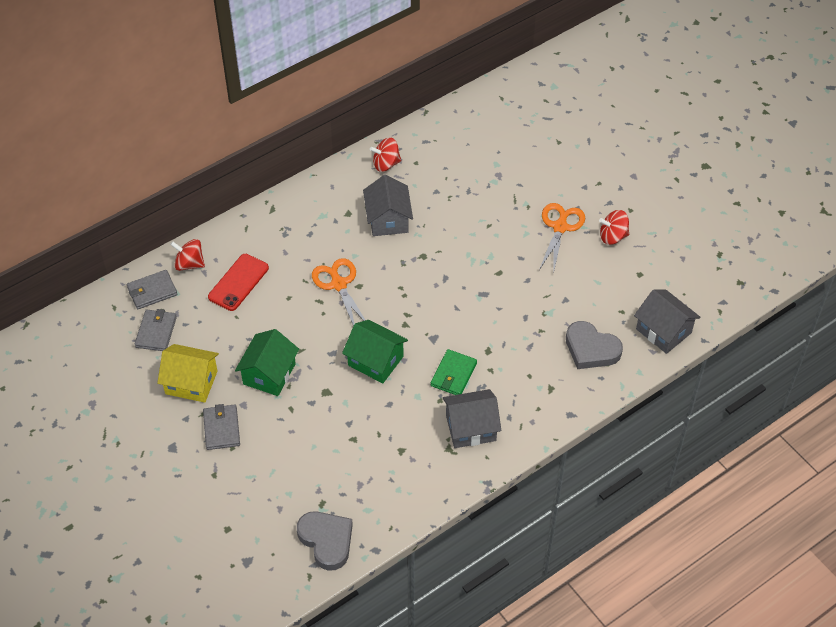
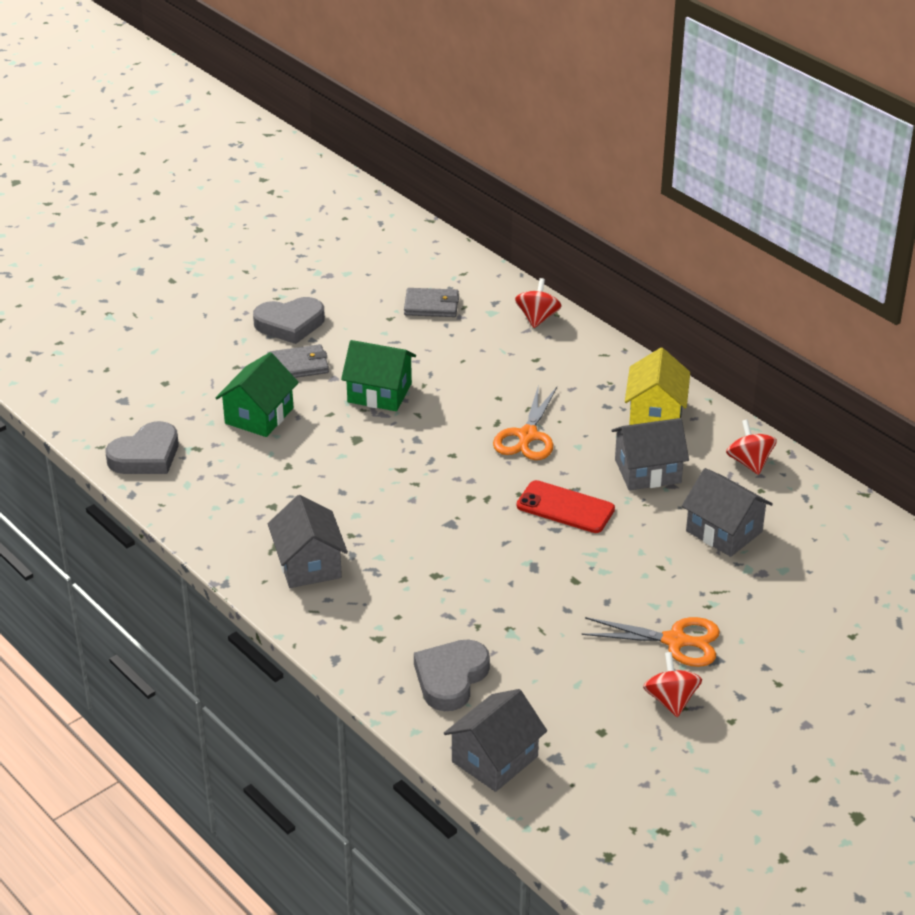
camera: 85 degrees right, 15 degrees down
(152, 291) = (490, 296): grey wallet -> none
(160, 434) = (290, 324): none -> grey heart
(191, 382) = (362, 338): yellow house -> yellow house (655, 412)
(238, 282) = (515, 357): red phone -> red phone (565, 508)
(339, 284) = (527, 436): orange scissors -> orange scissors turned 135 degrees clockwise
(375, 361) = (408, 476): green house -> green house (259, 416)
(453, 374) = (392, 545): green wallet -> none
(456, 188) = (724, 531): none -> grey house

